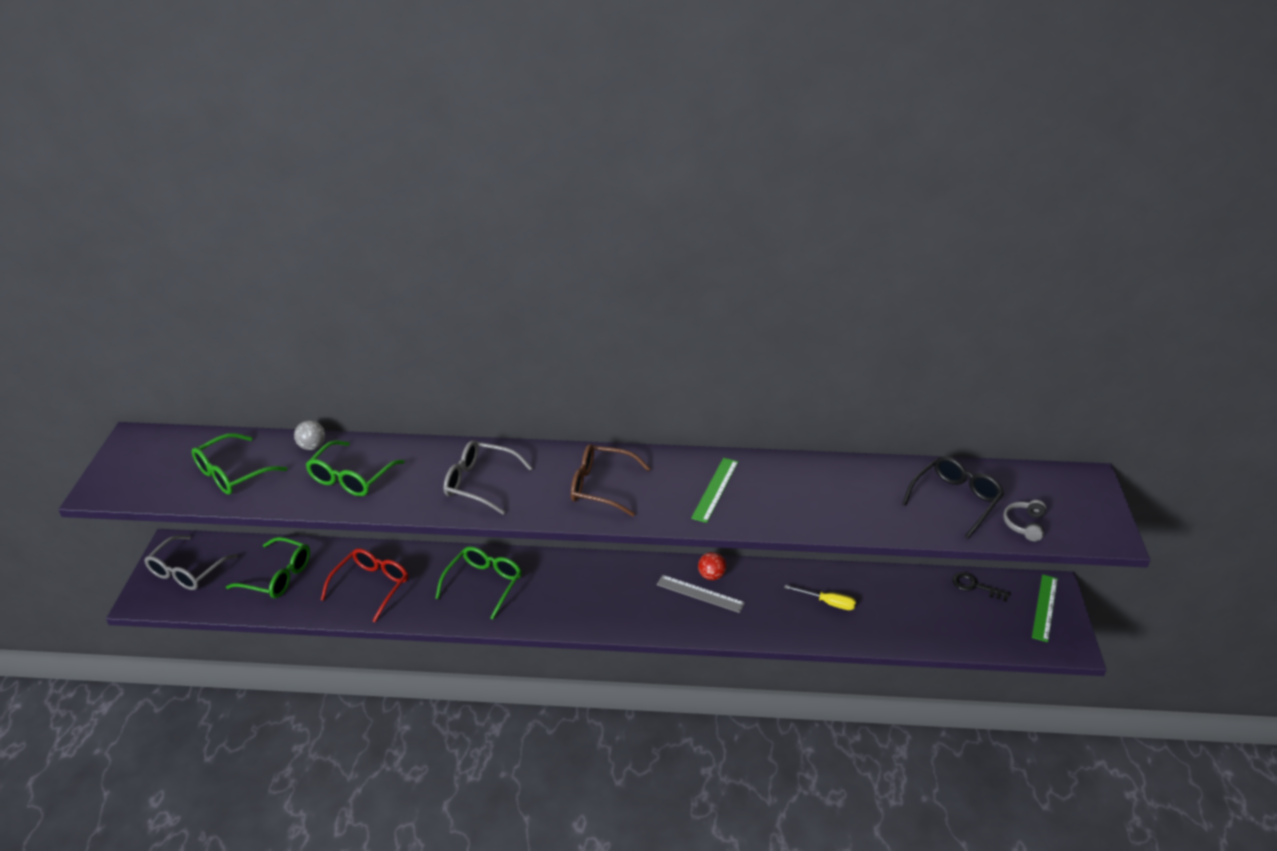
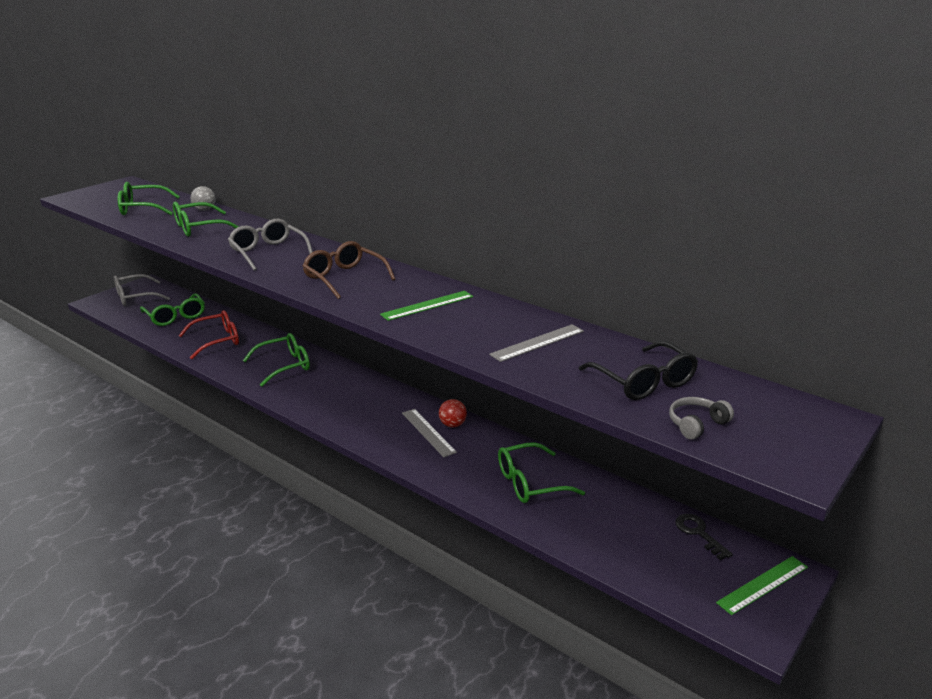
camera: 35 degrees right, 10 degrees down
(828, 603) = (530, 483): yellow screwdriver -> green glasses
(845, 493) = (537, 343): none -> grey ruler
(955, 500) = (644, 382): black glasses -> black glasses turned 75 degrees clockwise

